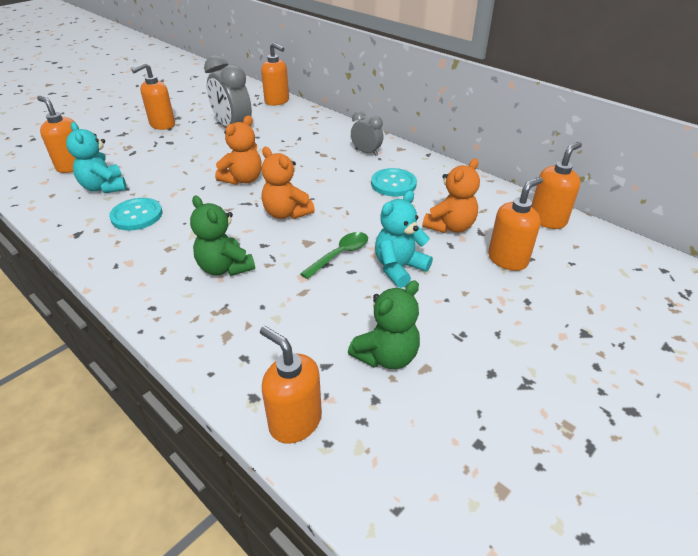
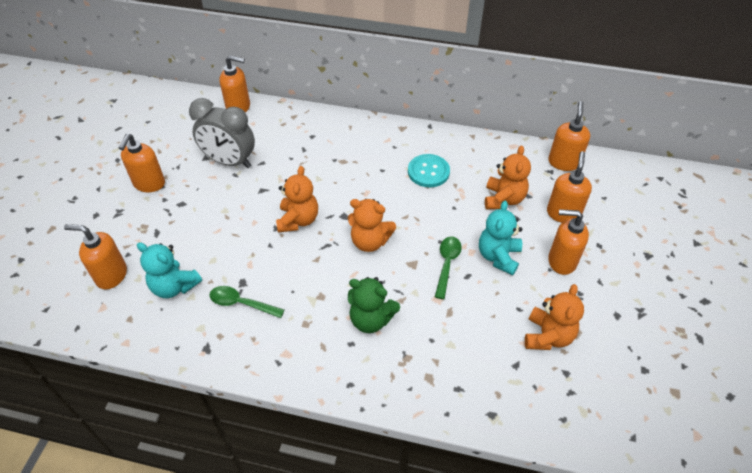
camera: 30 degrees left, 10 degrees up
(137, 215) = (241, 303): turquoise button -> green spoon
(295, 421) = (532, 416): orange soap dispenser -> orange soap dispenser (561, 261)
(366, 152) = (378, 144): grey clock -> none
(386, 356) = (547, 336): green teddy bear -> orange teddy bear

